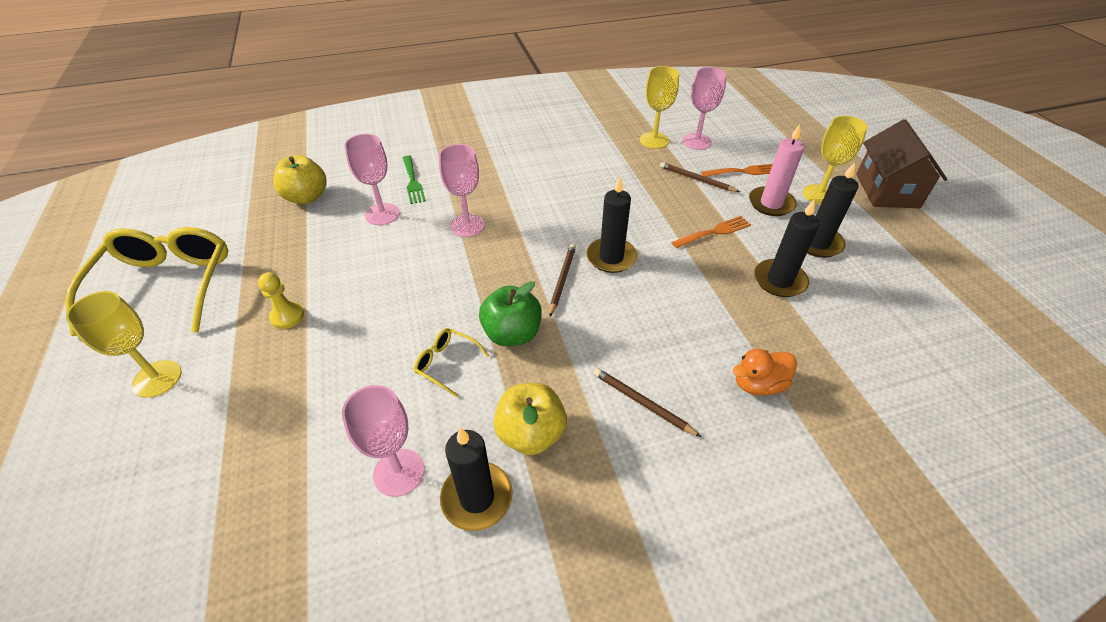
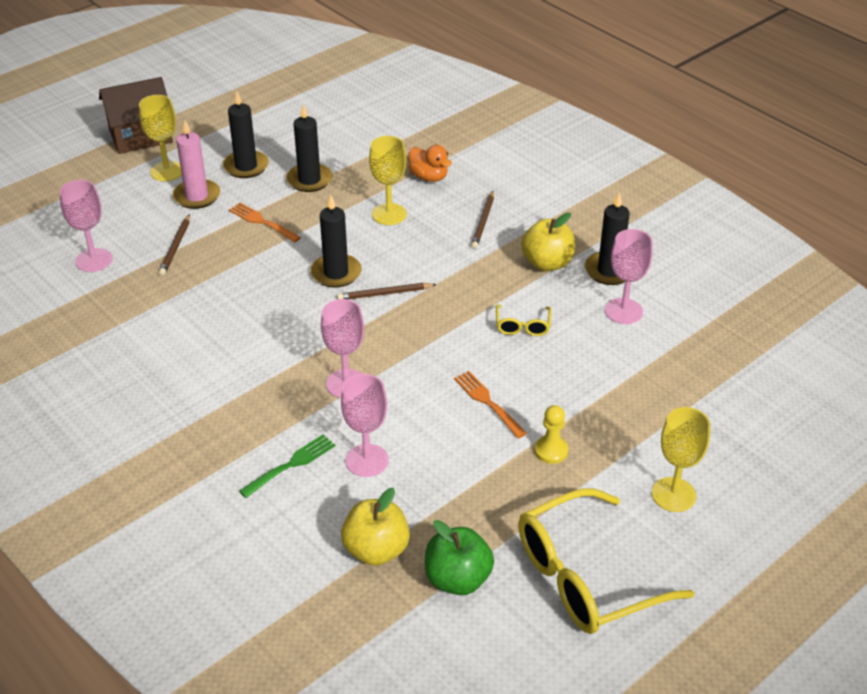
camera: 115 degrees left, 5 degrees down
(512, 334) = (467, 302): green apple -> green apple (457, 579)
(654, 140) = (104, 292): yellow goblet -> yellow goblet (389, 214)
(743, 171) = (145, 219): orange fork -> orange fork (488, 402)

